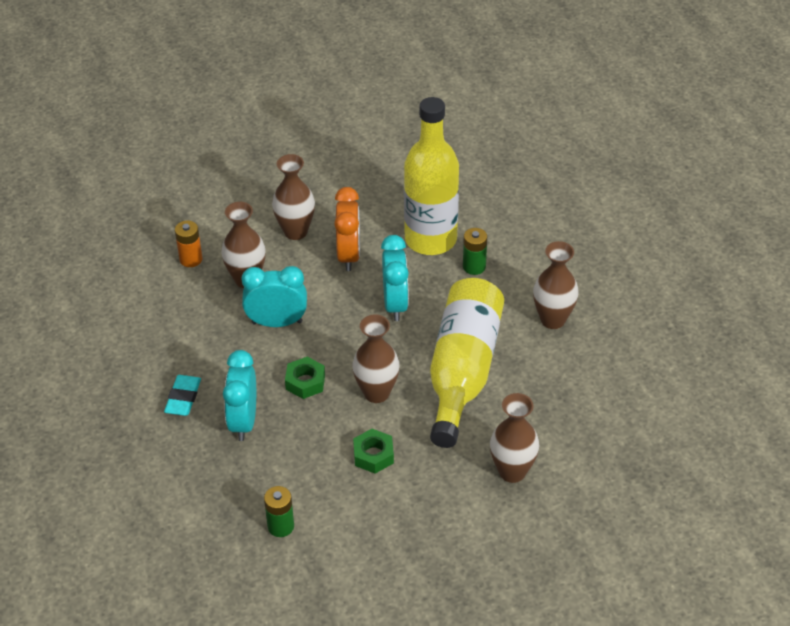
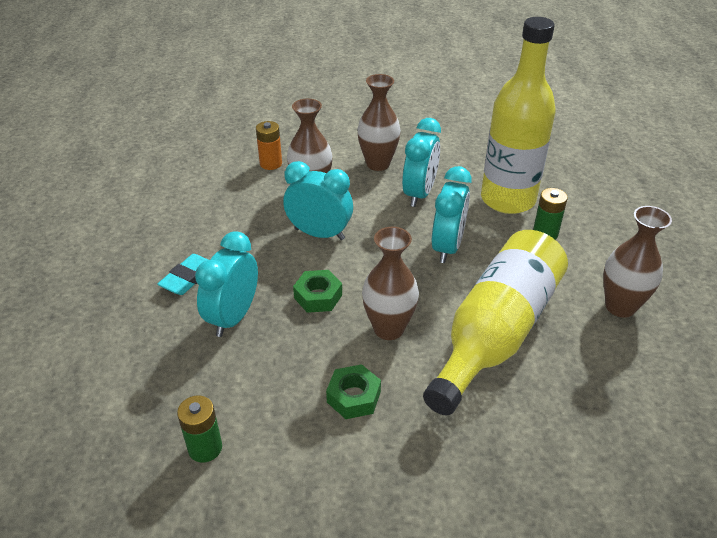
camera: 20 degrees right, 5 degrees down
(349, 255) = (419, 194): orange clock -> turquoise clock
(512, 471) = (517, 472): brown vase -> none

